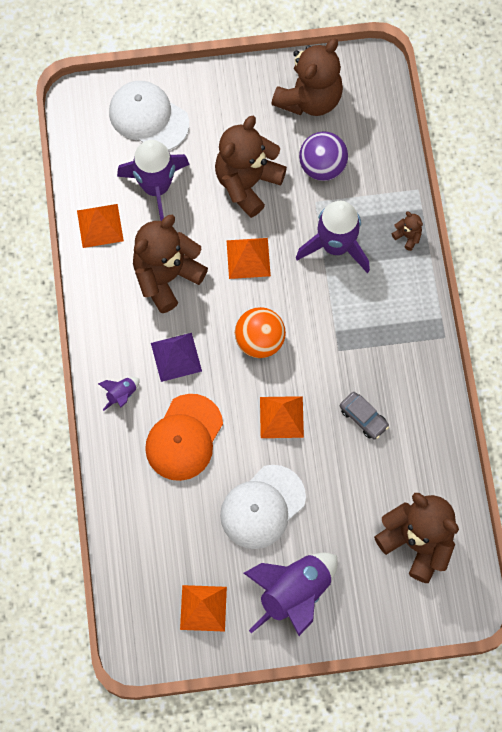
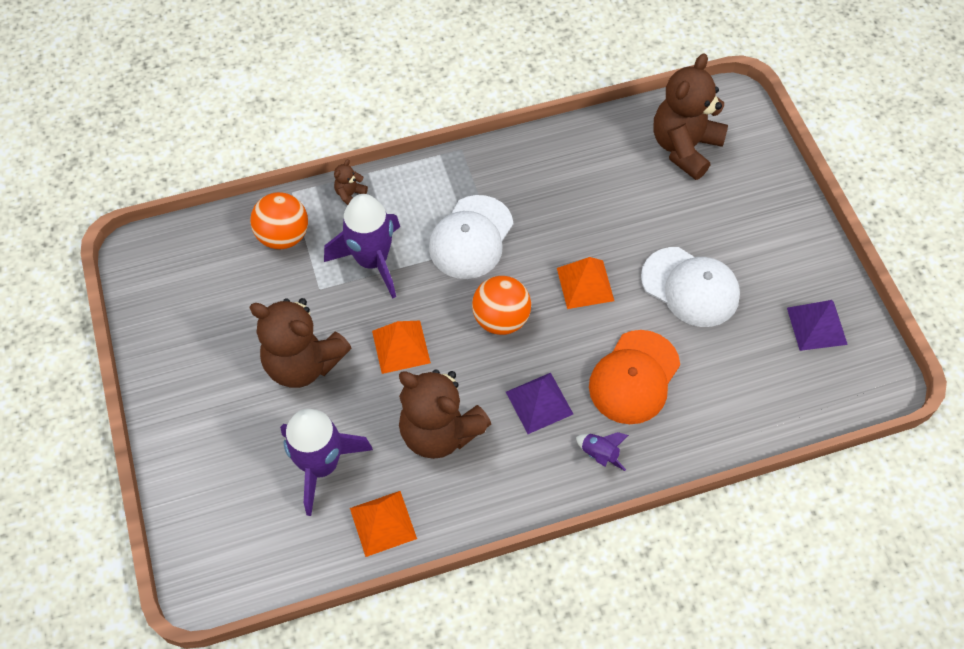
camera: 100 degrees left, 10 degrees down
(148, 117) = (222, 493): white cap -> white cap (471, 237)
(184, 437) = (634, 377): orange cap -> orange cap turned 105 degrees clockwise
(203, 608) = (817, 326): orange pyramid -> purple pyramid
(294, 593) = (772, 245): purple rocket -> none
(309, 98) = (184, 313): brown teddy bear -> none
(322, 166) = (273, 287): purple ball -> none
(363, 417) = (566, 209): grey car -> none
(373, 178) = (283, 236): none -> orange ball

